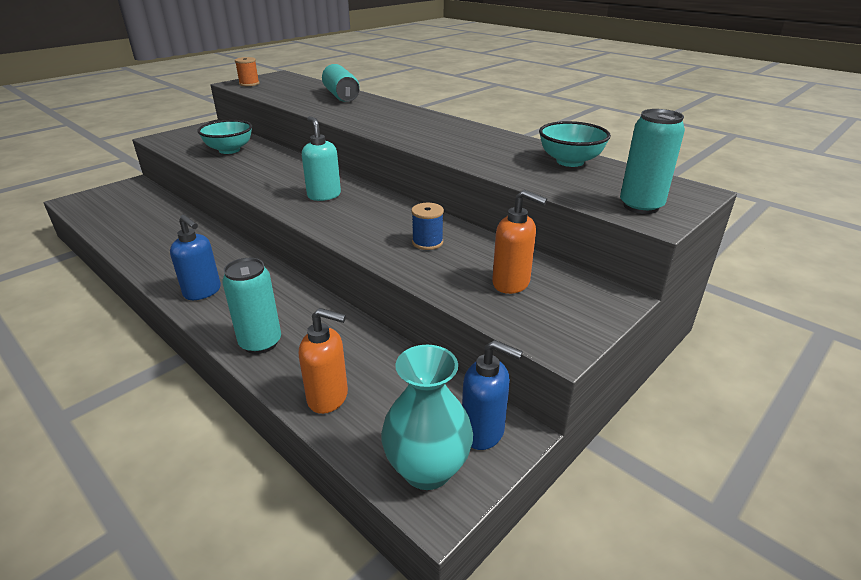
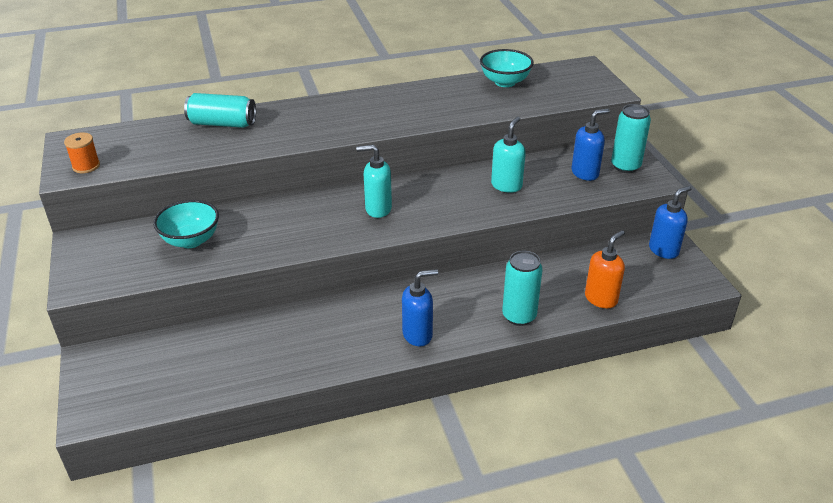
camera: 60 degrees left, 5 degrees up
(427, 242) = (506, 185): blue spool -> turquoise soap dispenser
(427, 469) = (681, 278): turquoise vase -> none
(511, 283) = (585, 173): orange soap dispenser -> blue soap dispenser
(640, 206) = (592, 89): turquoise can -> turquoise can (625, 166)

